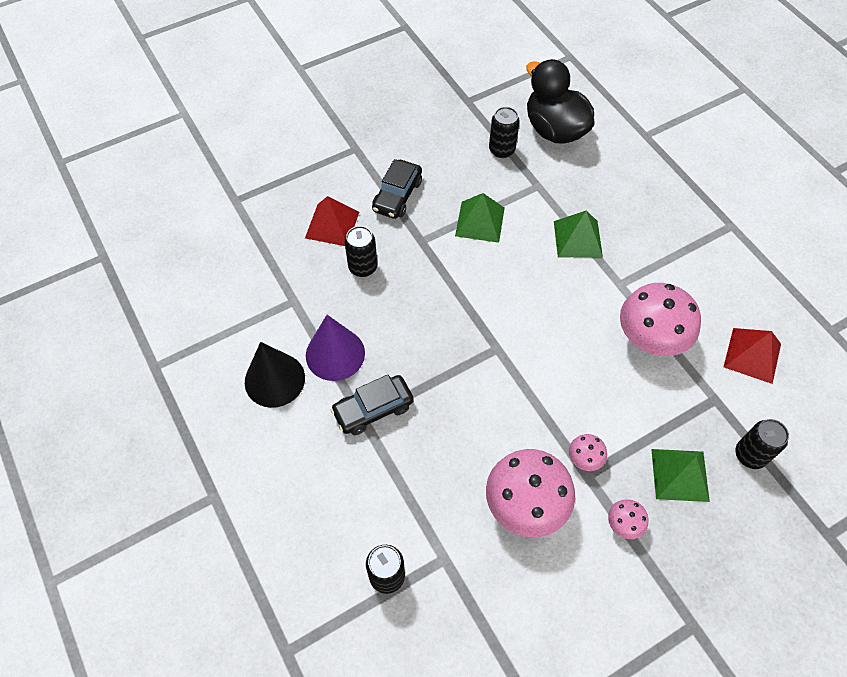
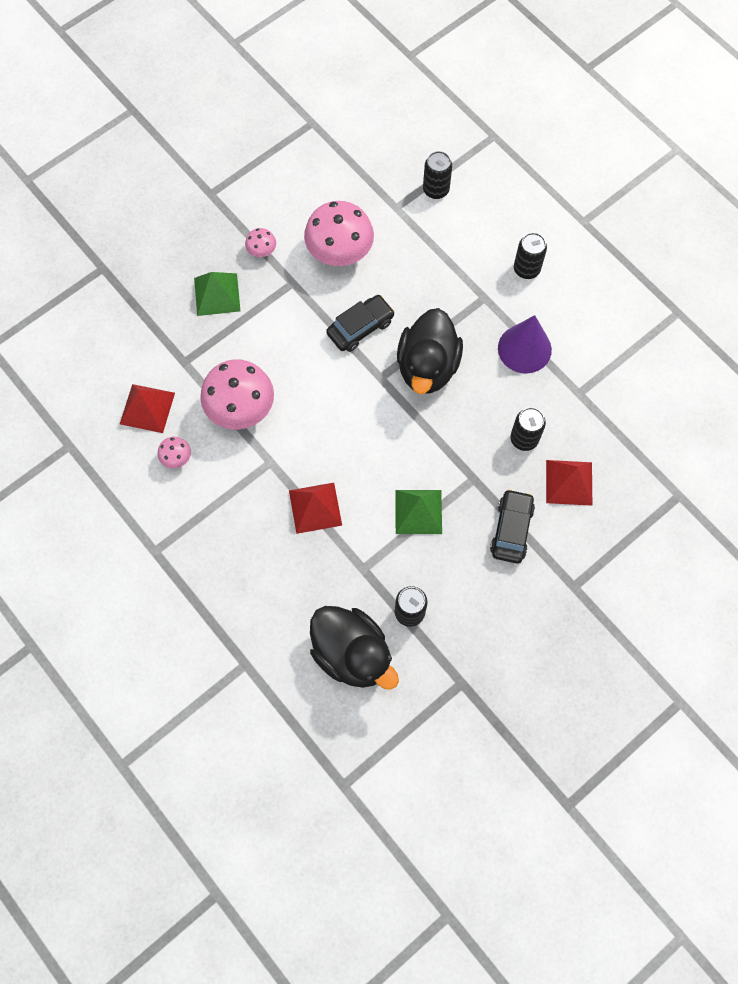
camera: 170 degrees right, 10 degrees up
(274, 379) = (569, 318): black cone -> none
(373, 409) = (477, 306): black car -> black car (360, 327)
(444, 351) = (427, 367): none -> black duck
(577, 238) = (315, 507): green pyramid -> red pyramid
(584, 459) = (295, 294): pink mushroom -> pink mushroom (176, 458)
(750, 455) = (158, 319): black can -> black can (526, 269)

